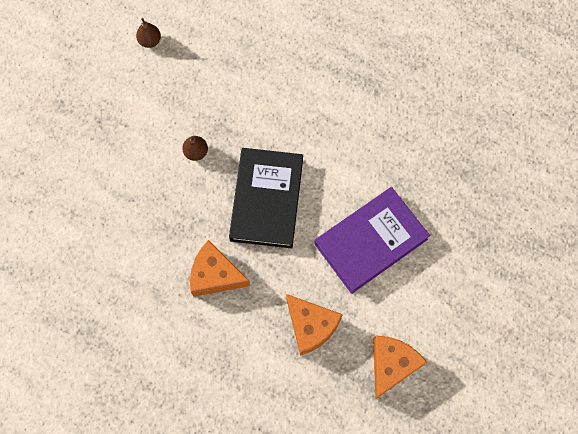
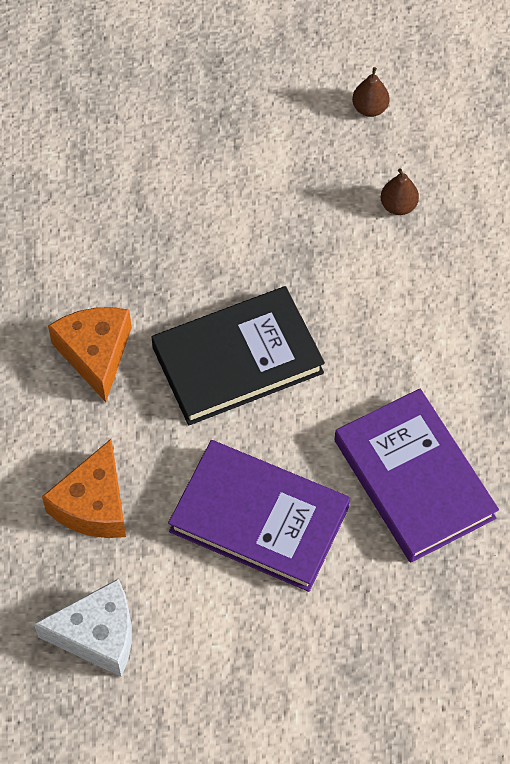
camera: 60 degrees right, 10 degrees down
(196, 152) = (250, 243): brown pear -> brown pear (398, 206)
(391, 365) = (98, 635): orange cheese -> white cheese
(392, 149) = (414, 479): none -> purple book

